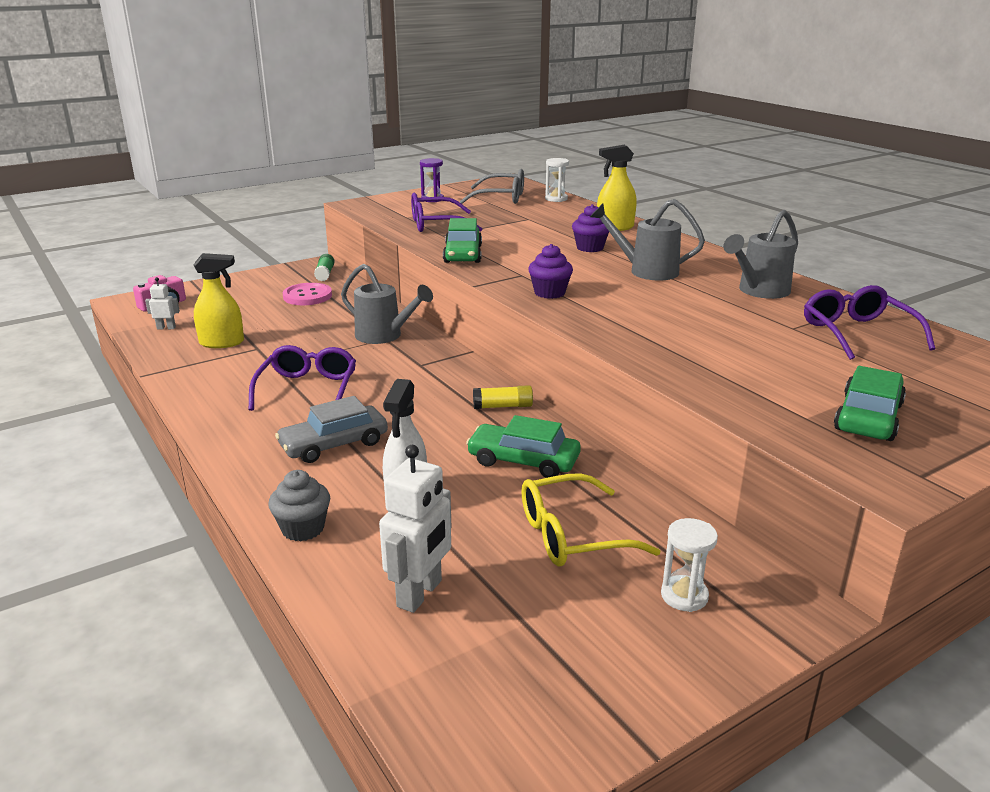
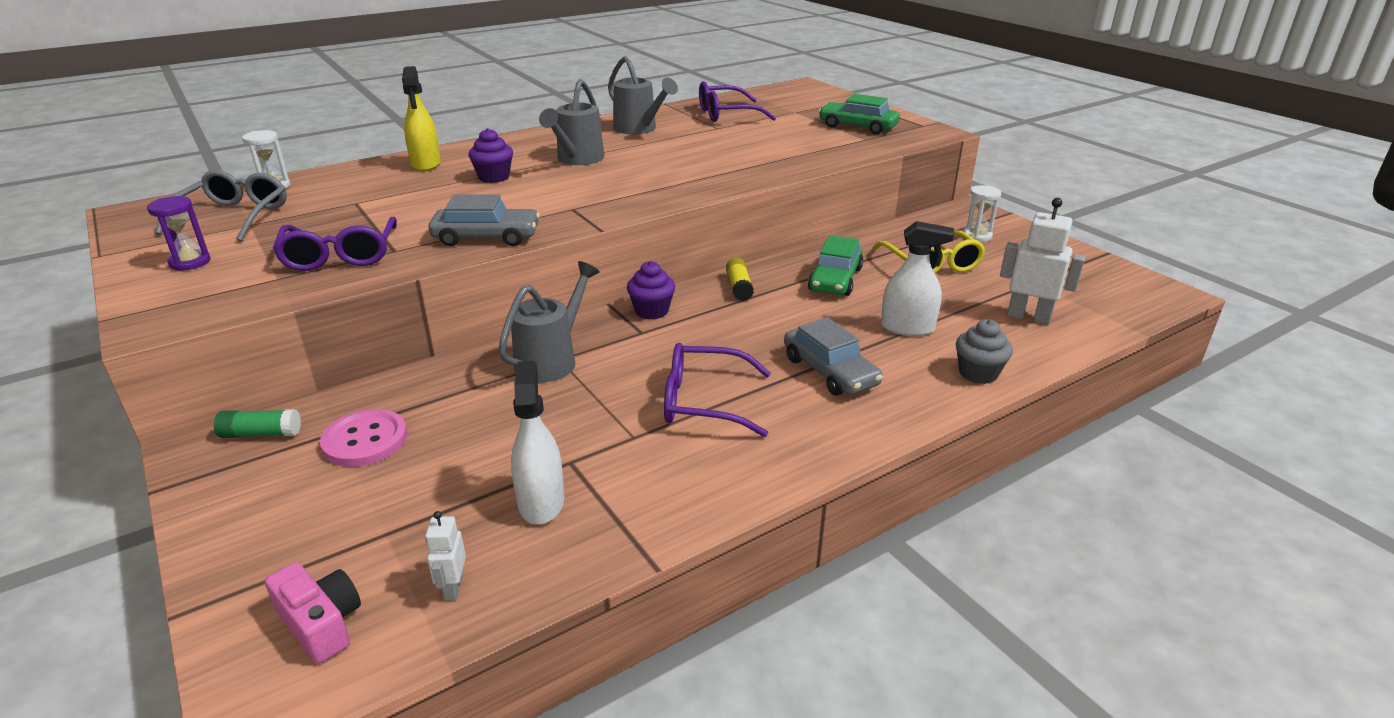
camera: 90 degrees left, 5 degrees up
(222, 343) = (541, 502): yellow spray bottle -> white spray bottle
(462, 254) = (486, 237): green car -> grey car
(549, 293) = (631, 197): purple cupcake -> purple cupcake (651, 311)

